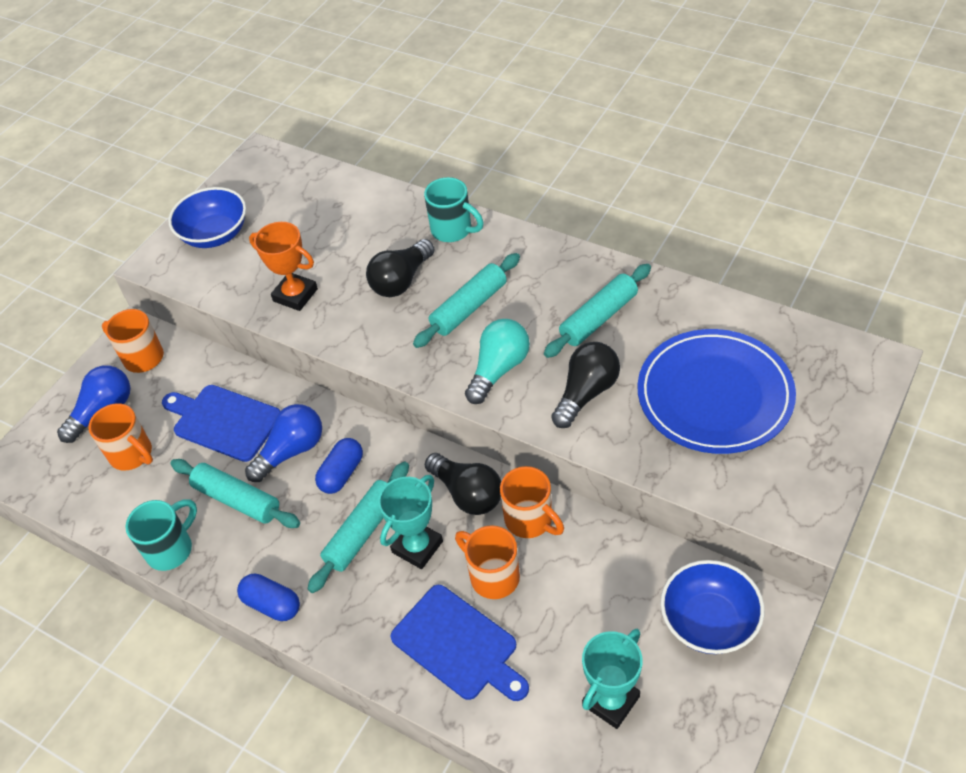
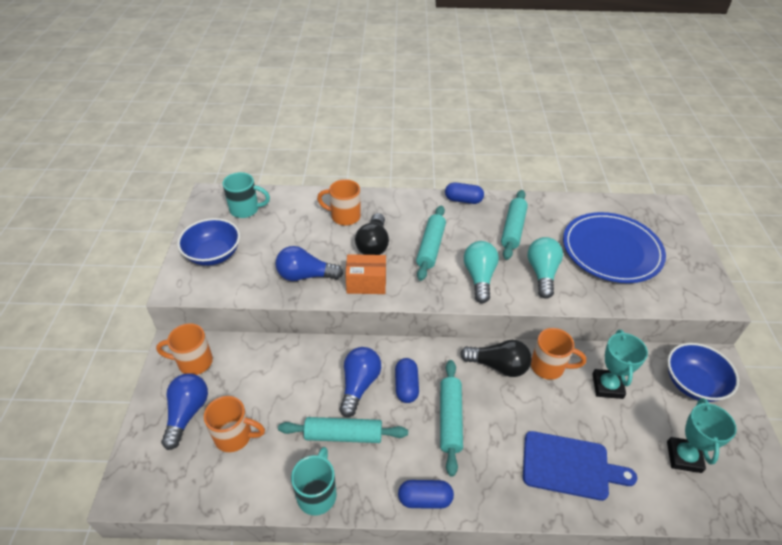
camera: 35 degrees left, 5 degrees down
(223, 421) = (292, 384): blue cutting board -> none
(295, 295) = (305, 275): orange trophy -> blue light bulb
(356, 328) = (366, 283): none -> orange box
(417, 547) = (493, 413): turquoise trophy -> turquoise trophy (607, 386)
(453, 230) = (383, 205): turquoise mug -> turquoise mug (246, 209)
(493, 576) = (555, 411): orange mug -> orange mug (344, 216)
(564, 254) = (463, 200): none -> blue capsule
(586, 393) = (542, 273): black light bulb -> turquoise light bulb

